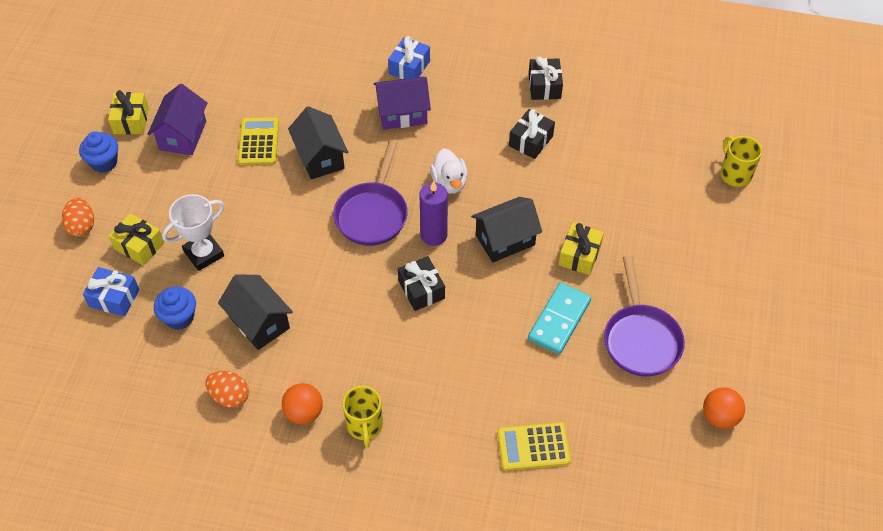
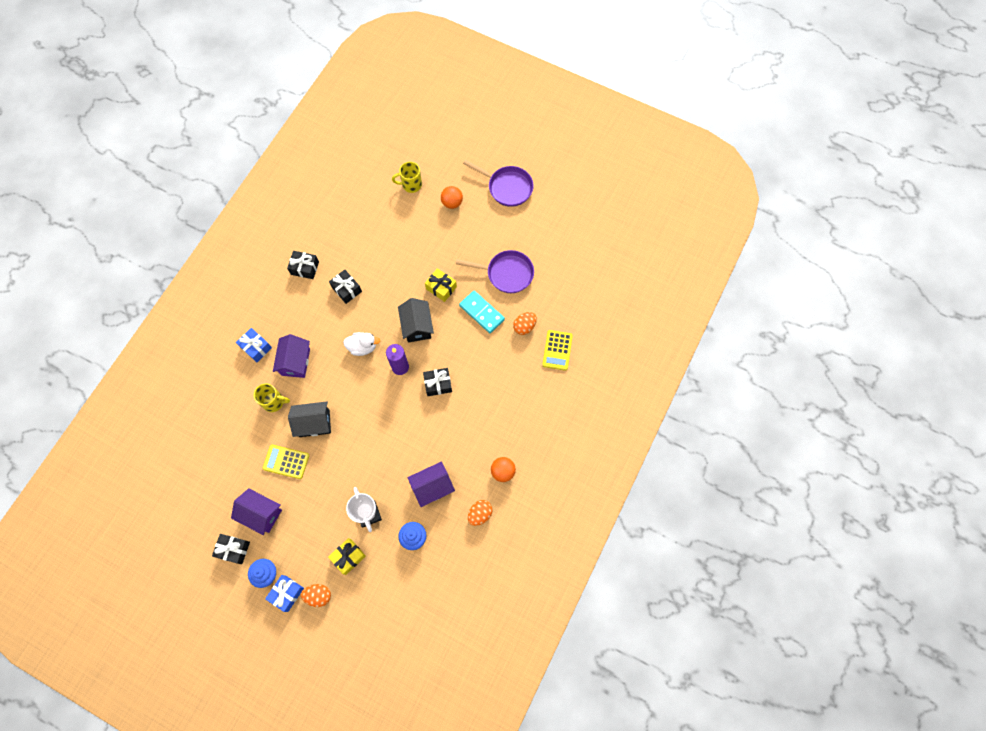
camera: 75 degrees left, 15 degrees up
(114, 298) = (386, 579): blue gift -> blue gift (287, 593)
(131, 120) = (233, 549): yellow gift -> black gift
(259, 322) = (432, 487): black house -> purple house
(364, 426) = (520, 438): yellow mug -> yellow mug (274, 402)
(373, 213) = (371, 400): purple pan -> purple pan (507, 187)
(558, 387) = (524, 326): none -> orange egg
(719, 416) = (564, 251): orange ball -> orange ball (452, 203)

